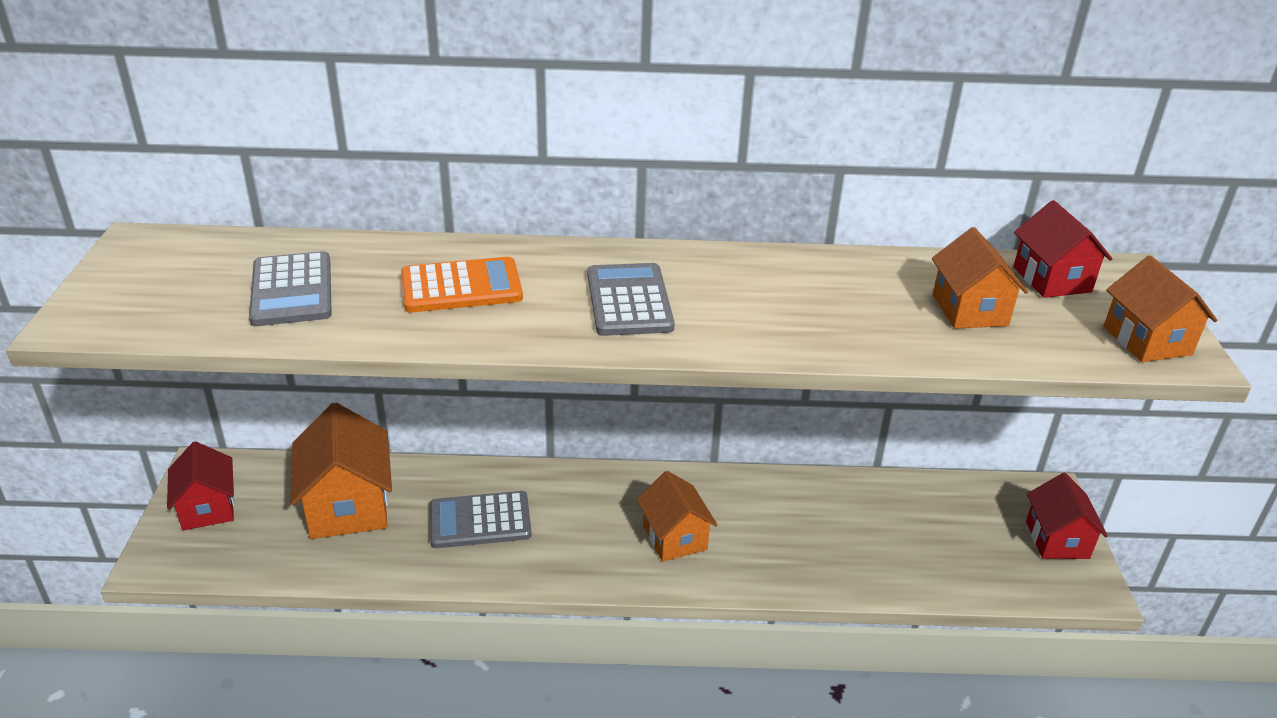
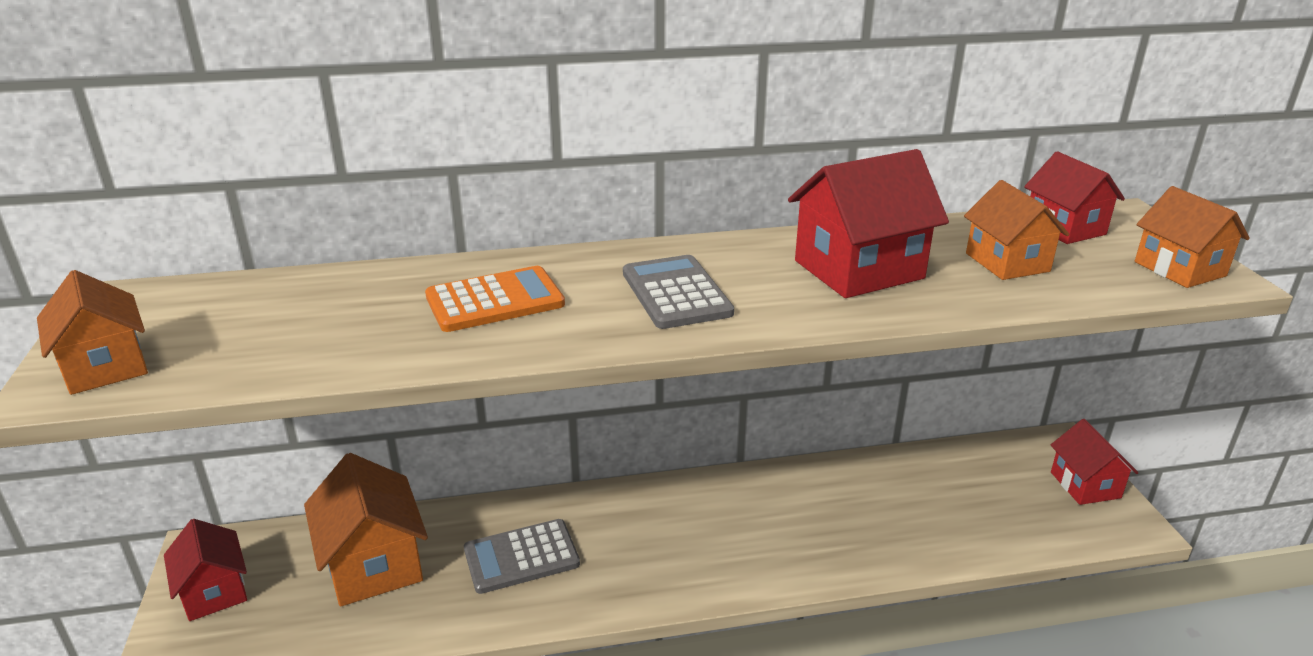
camera: 10 degrees left, 5 degrees down
(292, 290) = (308, 326): grey calculator -> none
(674, 537) = (727, 541): orange house -> orange house (105, 367)
(815, 299) = (858, 269): none -> red house

